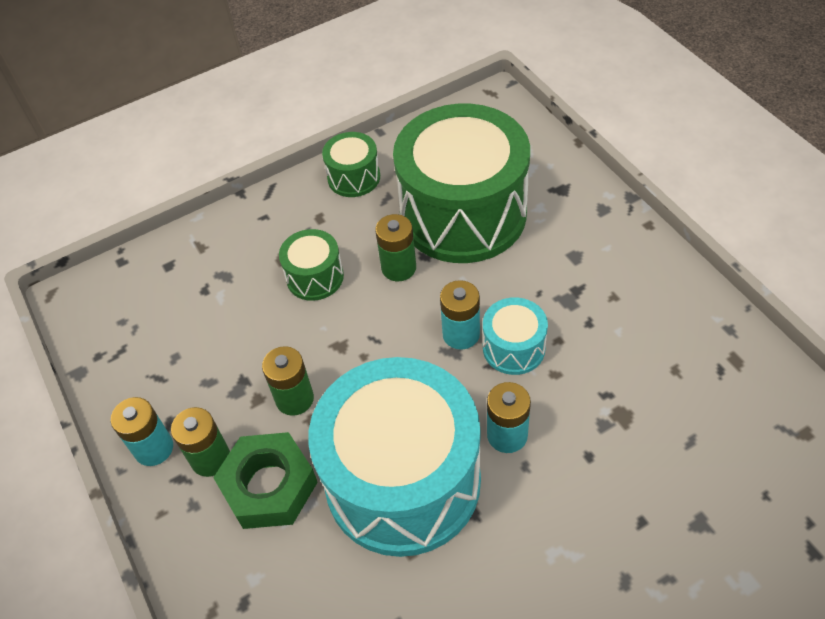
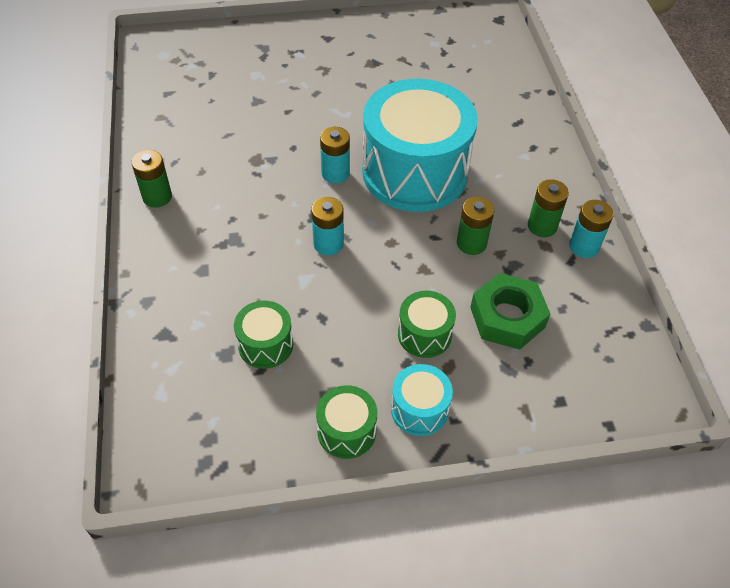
camera: 165 degrees left, 0 degrees up
(269, 486) = (504, 197): green nut -> green nut (507, 317)
(398, 268) = (349, 315): green battery -> green battery (157, 197)
(463, 214) = (265, 345): green drum -> green drum, size x0.44
(513, 348) = (296, 221): turquoise drum -> turquoise drum (419, 409)

